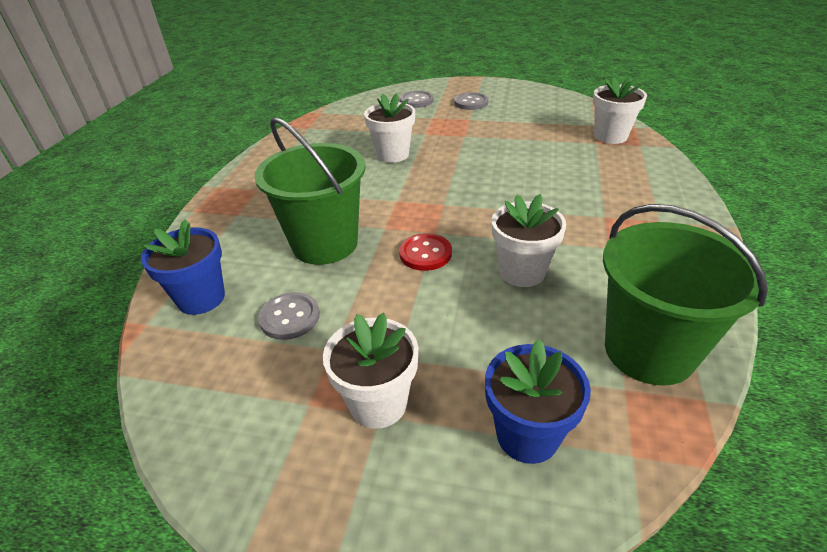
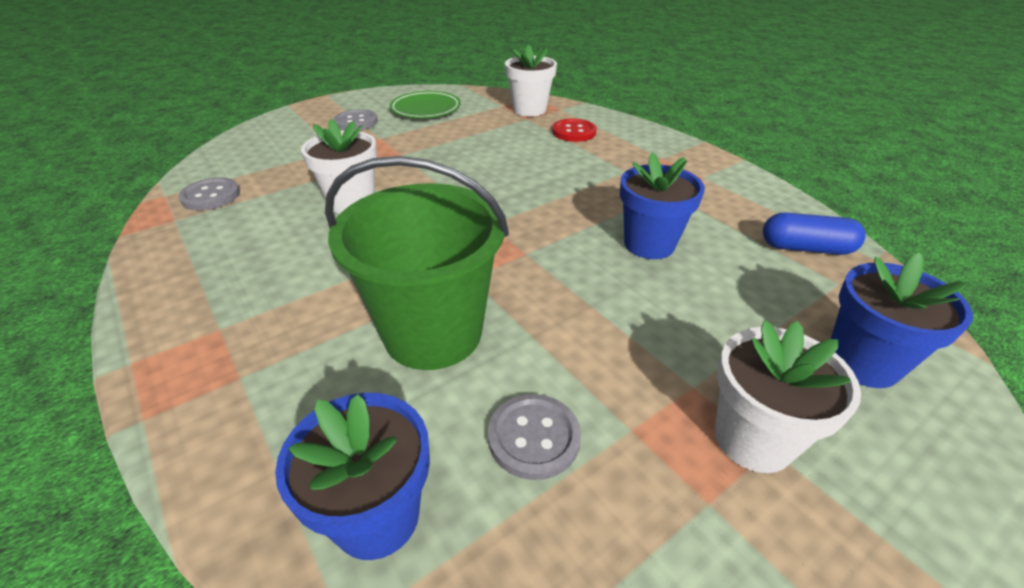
camera: 50 degrees left, 0 degrees up
(416, 101) = (287, 139): grey button -> grey button (211, 196)
(425, 253) = (552, 277): red button -> red button (574, 132)
(522, 272) = (649, 244): white flower pot -> blue flower pot
(530, 108) = (426, 109): none -> green plate
(649, 351) = (806, 248): green bucket -> blue capsule

